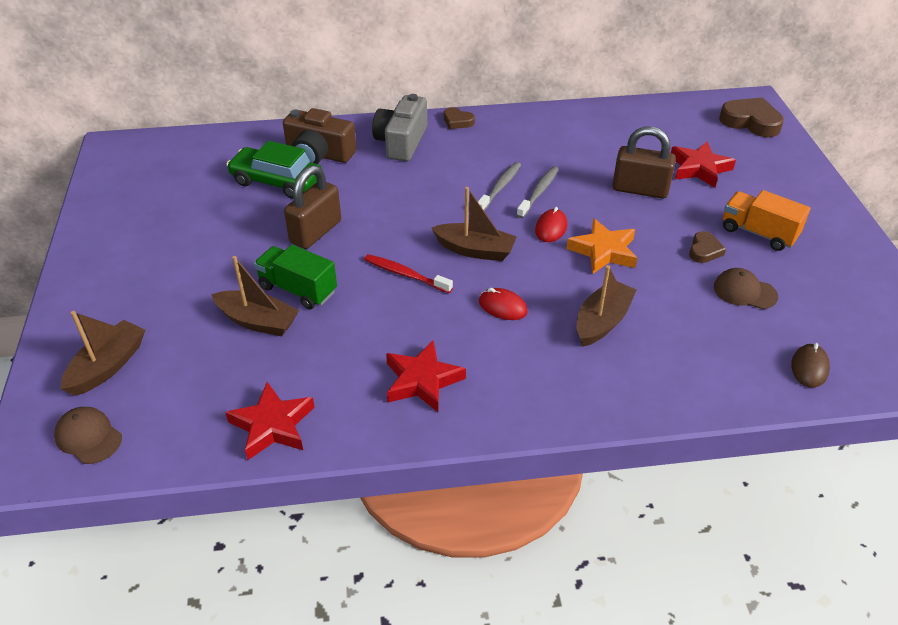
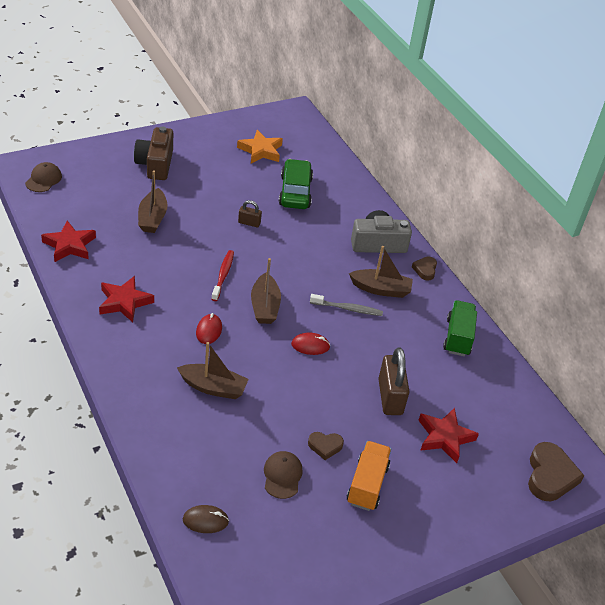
camera: 65 degrees right, 0 degrees up
(108, 366) = (96, 170): brown boat -> brown boat (381, 289)
(298, 289) = (188, 228): green truck -> green truck (458, 337)
(315, 232) = (249, 223): brown padlock -> brown padlock, size x0.52
(319, 154) = (338, 204): brown camera -> brown camera (155, 164)
(539, 192) = (353, 332): grey toothbrush -> none
(603, 251) = (295, 380): orange star -> orange star (260, 151)

